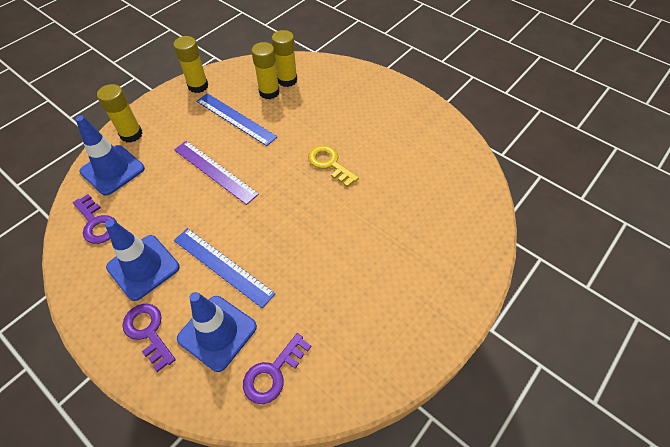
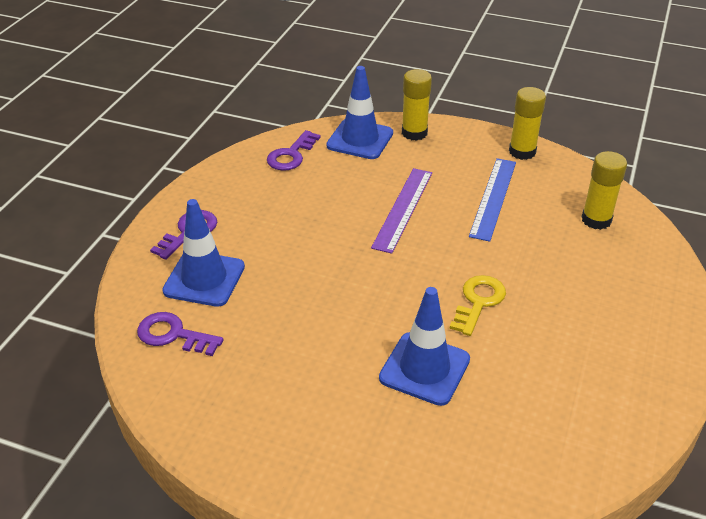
camera: 70 degrees right, 15 degrees down
(143, 267) = (256, 203): blue traffic cone -> blue traffic cone (424, 369)
(223, 266) = (282, 257): blue ruler -> none
(269, 92) = (560, 211): yellow glue stick -> none

